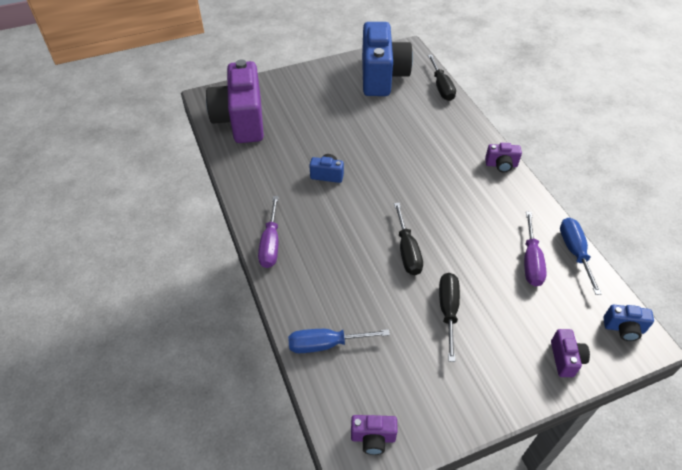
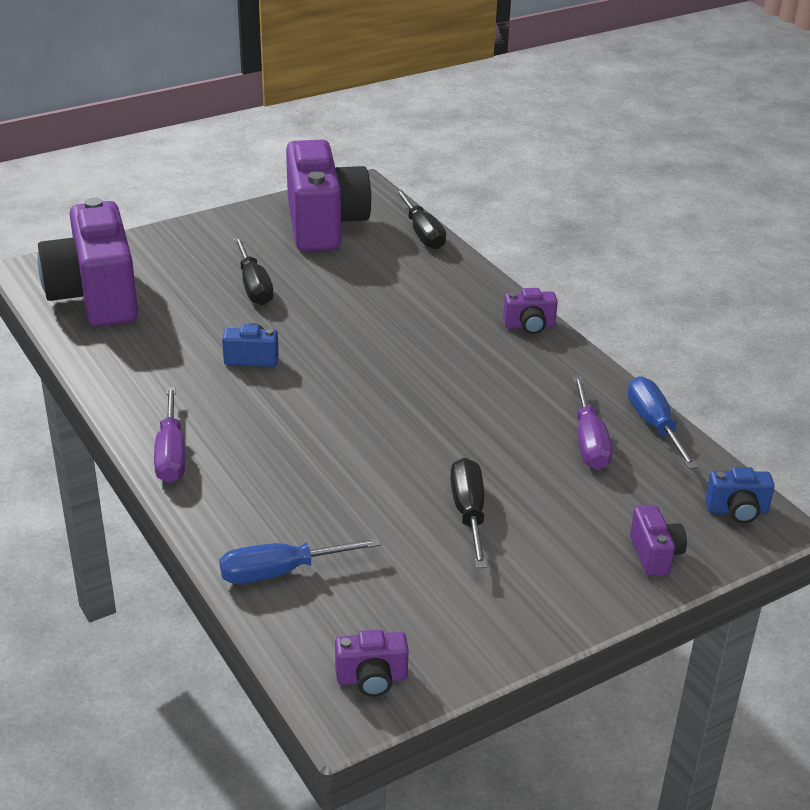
camera: 10 degrees left, 15 degrees down
(382, 76) = (324, 225): blue camera -> purple camera
(407, 251) = (395, 445): black screwdriver -> black screwdriver (254, 286)

